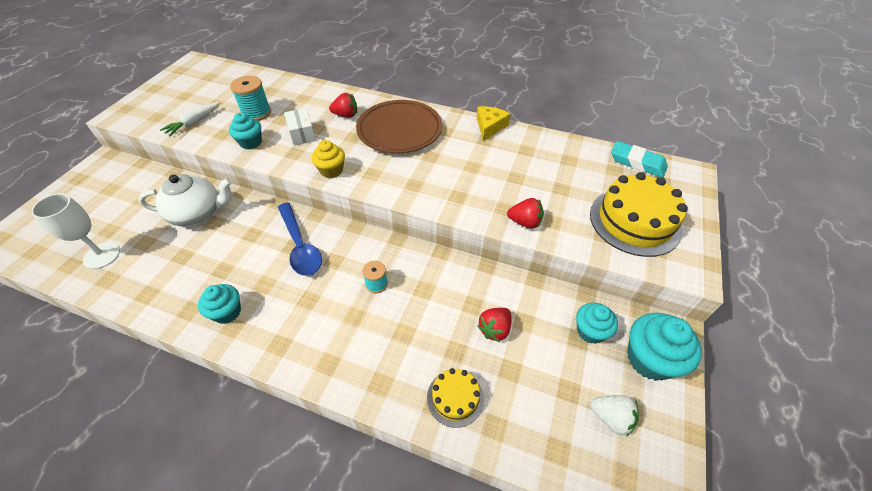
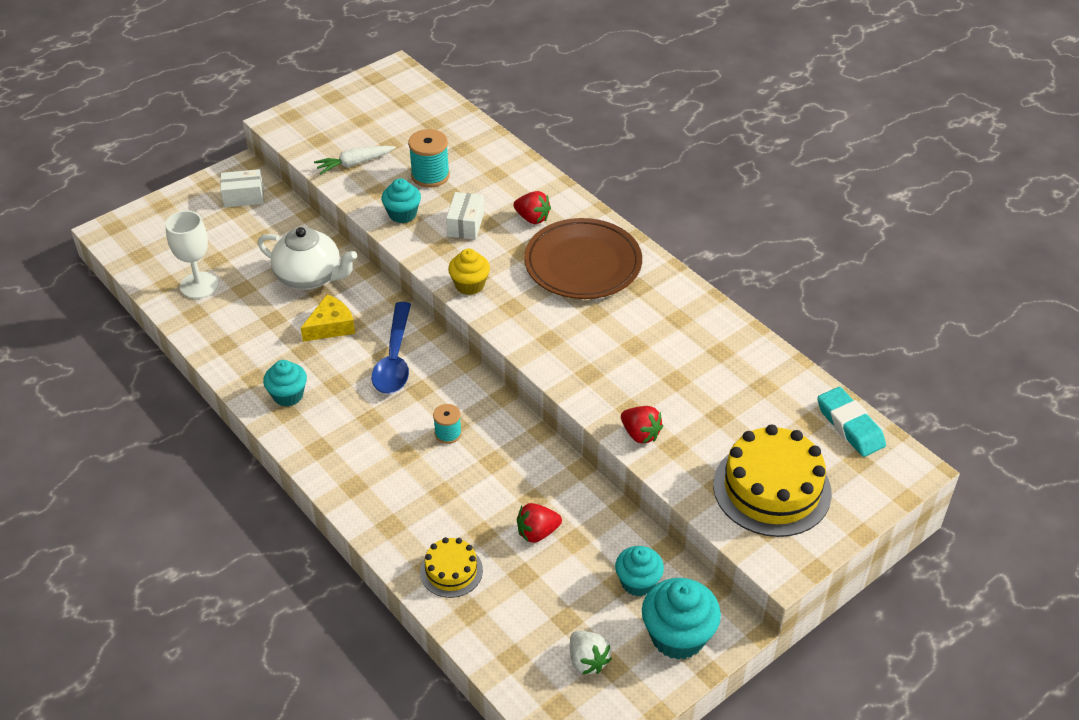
camera: 30 degrees right, 5 degrees down
(113, 177) = (243, 197): none -> white box
(490, 127) = (700, 303): yellow cheese -> yellow cheese (331, 326)

